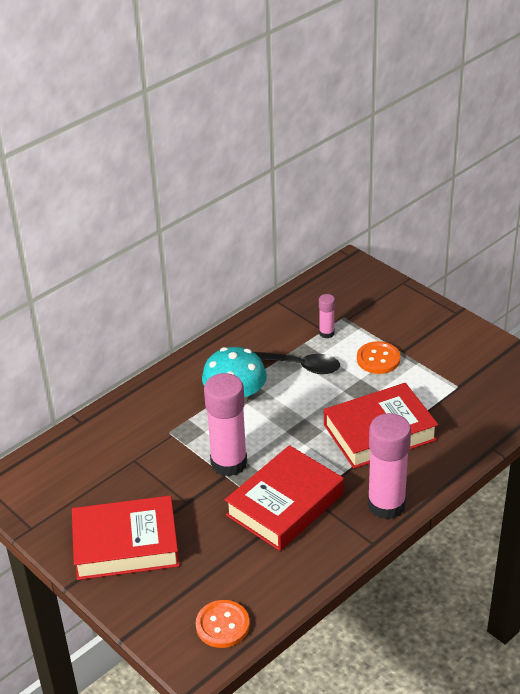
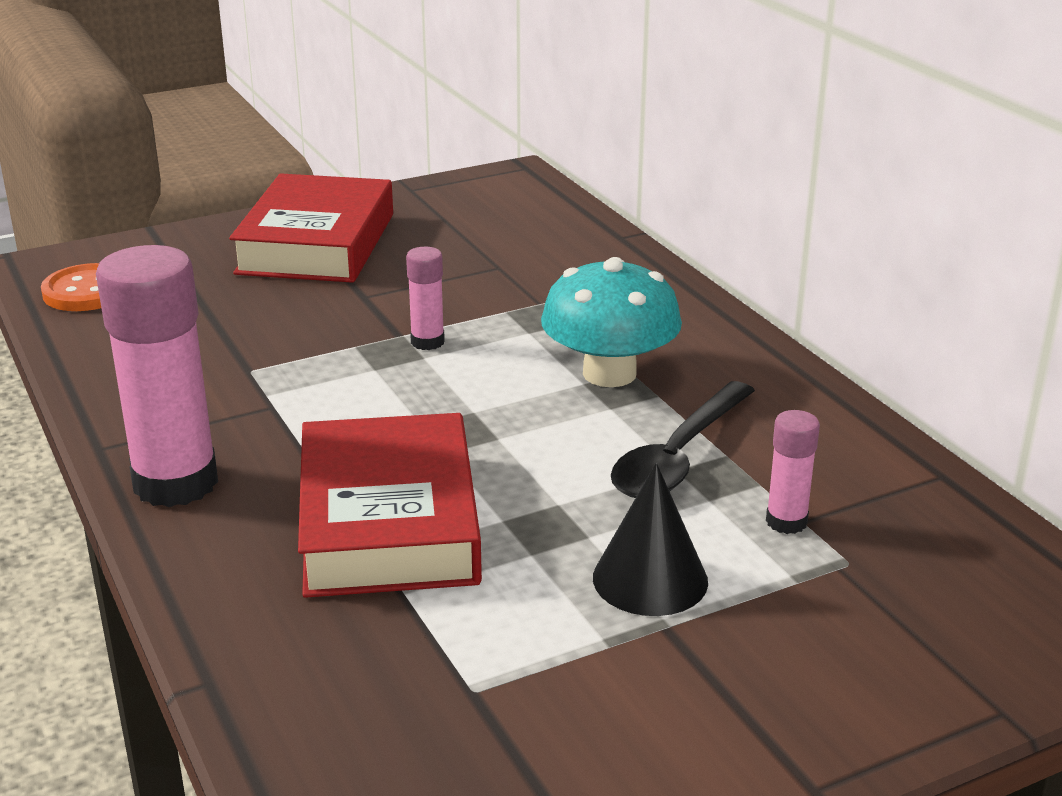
camera: 105 degrees right, 10 degrees down
(229, 463) = (427, 342): pink glue stick -> pink glue stick, size x0.47
(285, 504) = (278, 378): red book -> none
(378, 359) = (650, 579): orange button -> black cone

